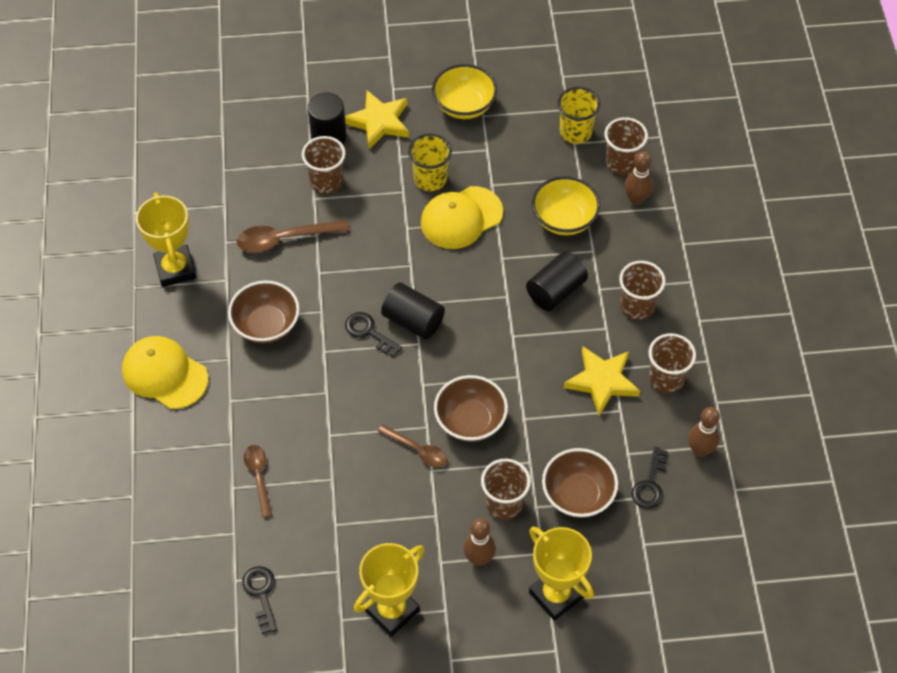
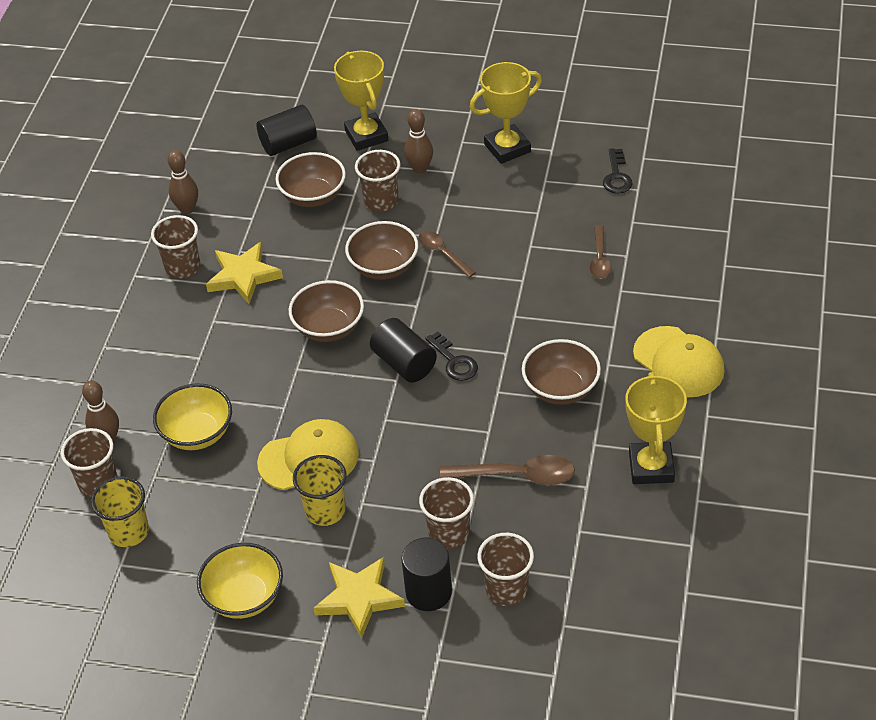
camera: 160 degrees left, 10 degrees down
(495, 342) = (329, 328): none -> brown bowl
(556, 291) = (245, 363): black cylinder -> black cylinder (288, 144)
(637, 306) = (171, 333): brown cup -> brown cup (507, 589)
(650, 484) = (246, 193): black key -> none

